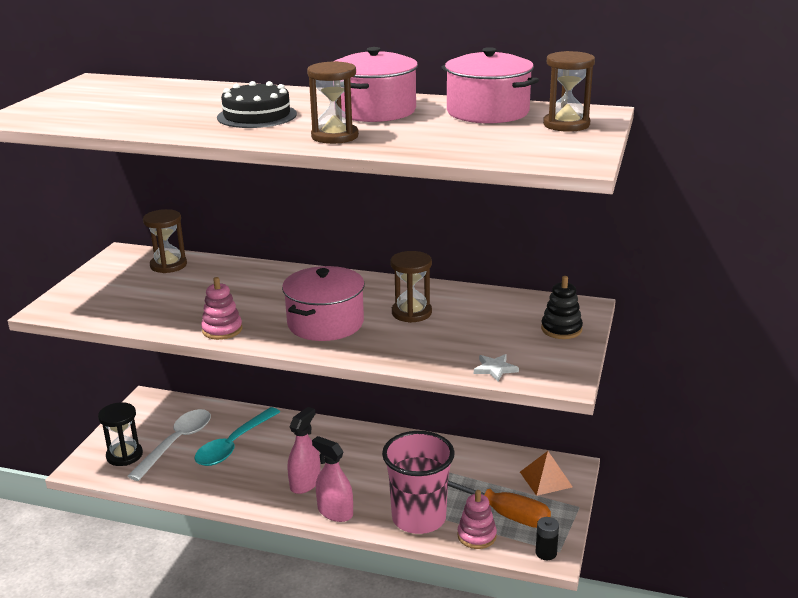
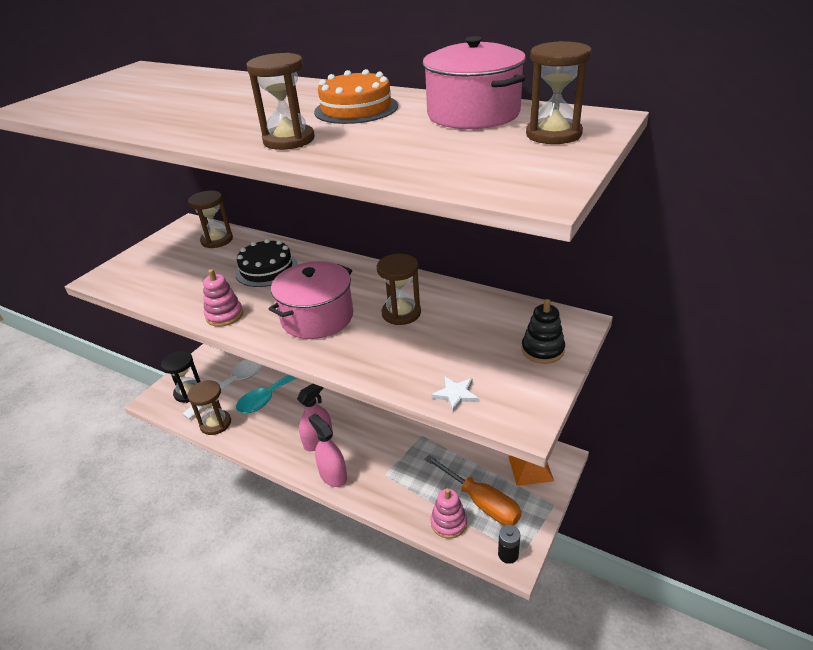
camera: 15 degrees right, 10 degrees up
(173, 481) = (215, 423): none -> brown hourglass
(257, 116) = (237, 111): black cake -> black cake (266, 269)
(375, 111) = (356, 109): pink pot -> orange cake
(419, 518) = (402, 494): pink cup -> none

